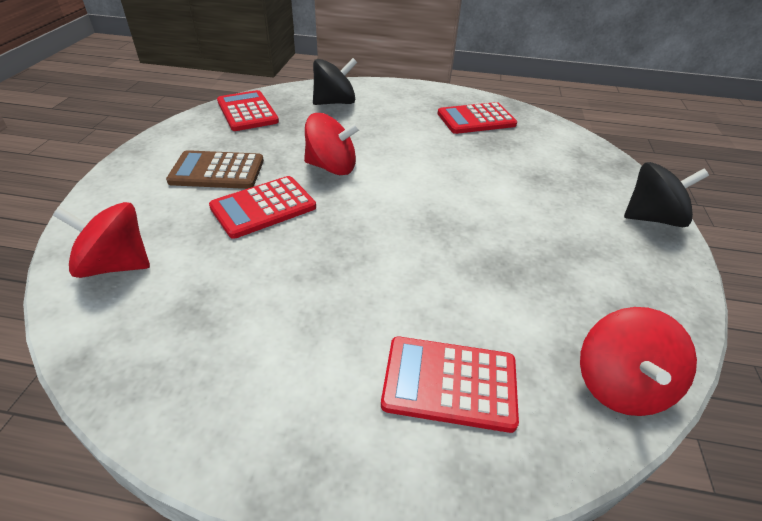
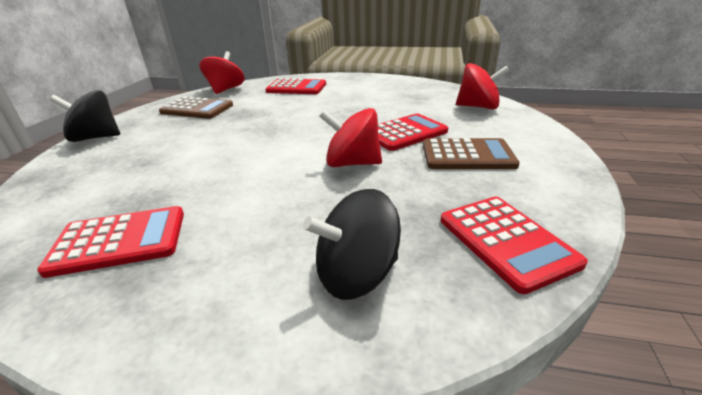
camera: 175 degrees left, 10 degrees down
(595, 288) = (197, 109): none -> brown calculator

